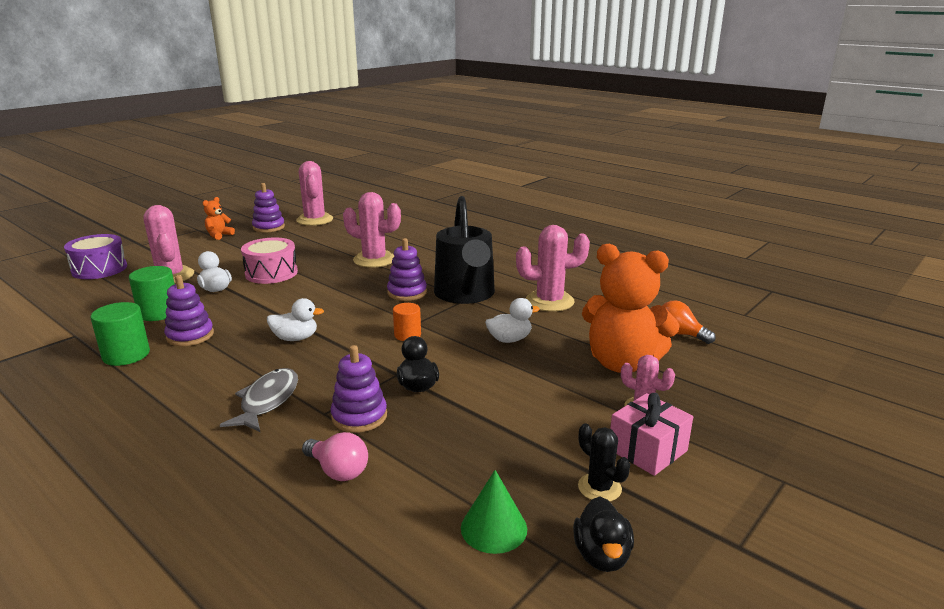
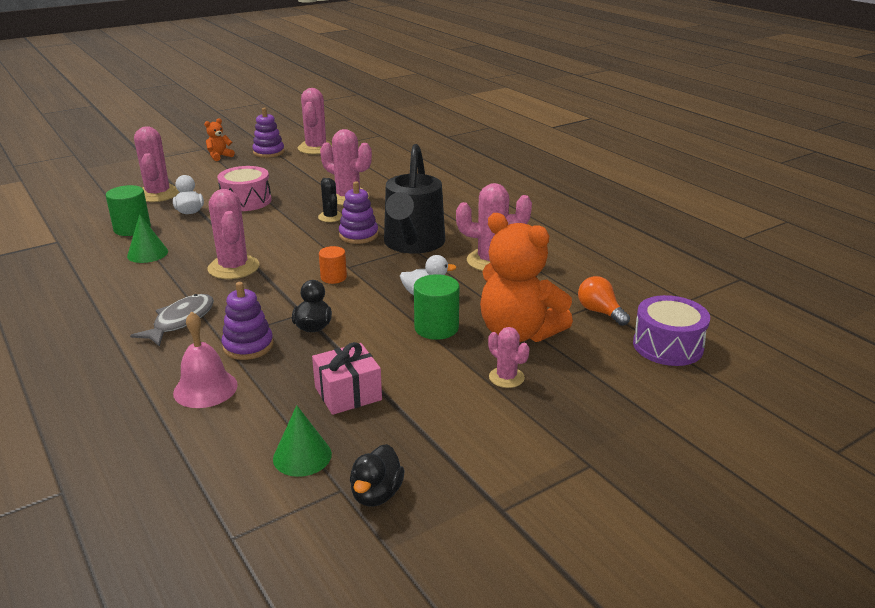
camera: 15 degrees right, 5 degrees up
(99, 269) = (102, 180): purple drum -> purple drum (667, 346)
(126, 355) = (89, 264): green cylinder -> green cylinder (436, 328)
(190, 336) = (147, 253): purple stacking toy -> green cone
(295, 338) = (233, 267): white duck -> pink cactus
(338, 470) = (205, 388): pink light bulb -> pink bell
(599, 488) = (414, 440): black cactus -> black cactus (330, 217)
(647, 450) = (481, 416): pink gift -> pink gift (348, 393)

